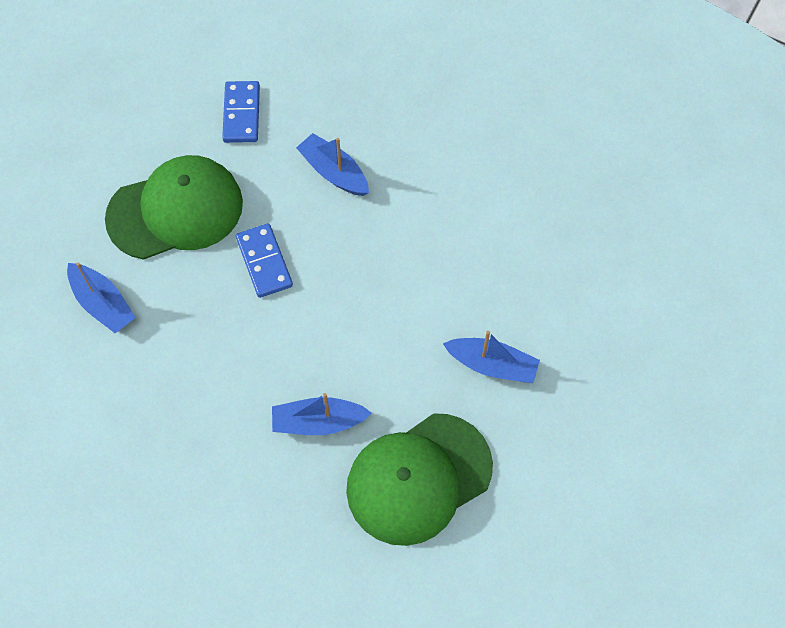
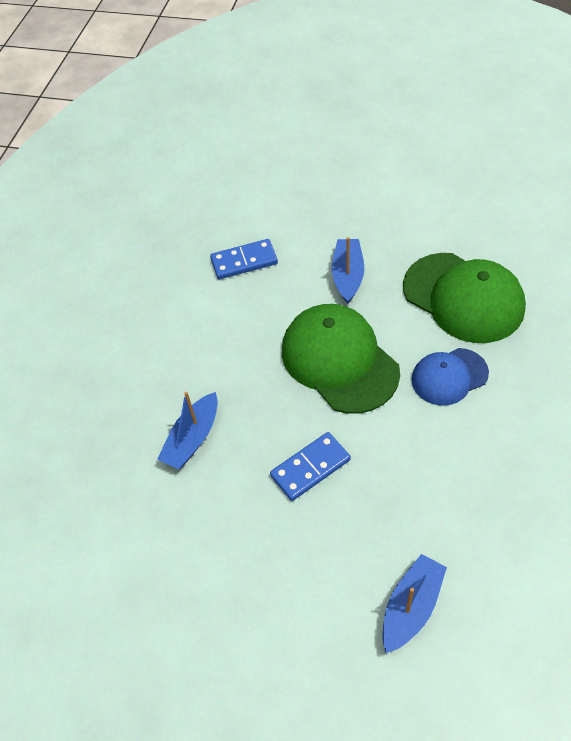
camera: 100 degrees left, 10 degrees down
(175, 210) = (277, 573): green cap -> green cap (339, 360)
(242, 114) = (138, 548): blue domino -> blue domino (244, 261)
(318, 422) = (449, 376): blue boat -> blue cap

